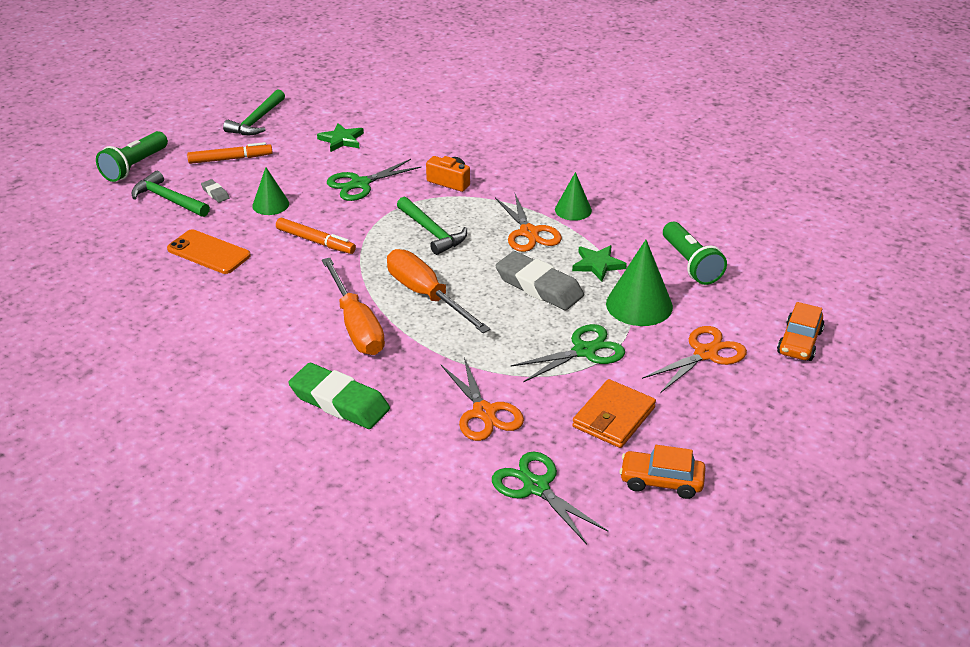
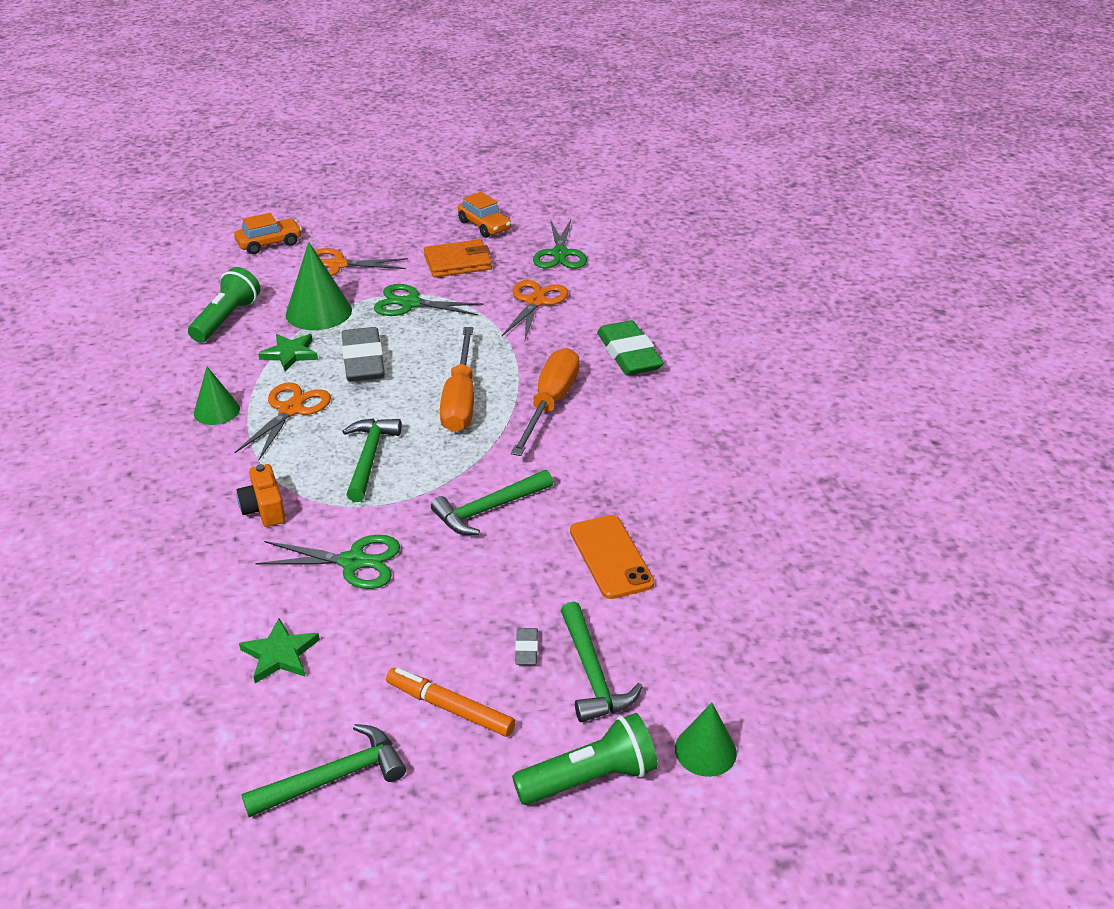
camera: 140 degrees left, 0 degrees up
(270, 204) = (481, 589): green cone -> green cone (705, 750)
(315, 241) = (489, 509): orange marker -> green hammer

